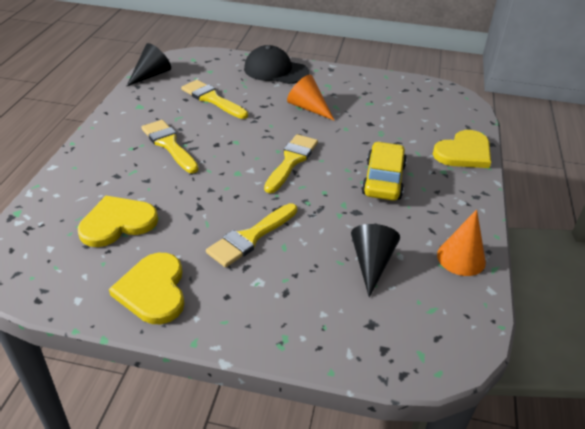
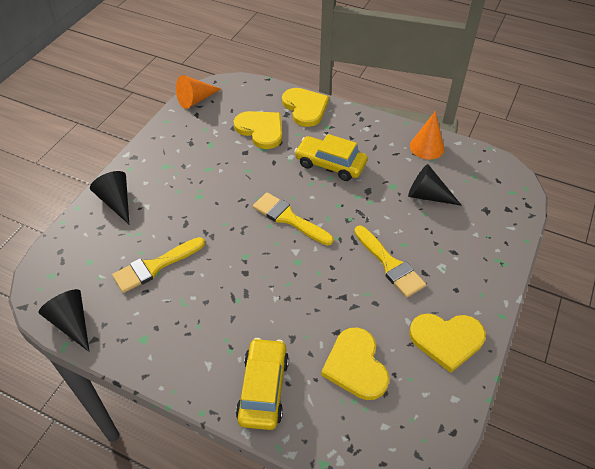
camera: 75 degrees left, 10 degrees up
(93, 170) = (263, 389): none -> yellow car
(169, 144) = (234, 314): yellow brush -> none
(276, 70) = (116, 201): black cap -> black cone
(308, 108) = (203, 189): orange cone -> orange cone (196, 100)
(408, 128) = (261, 130): none -> yellow heart

